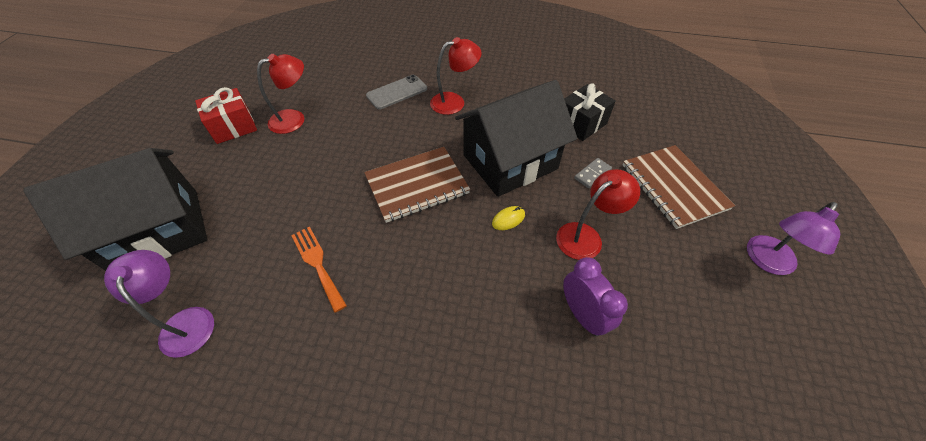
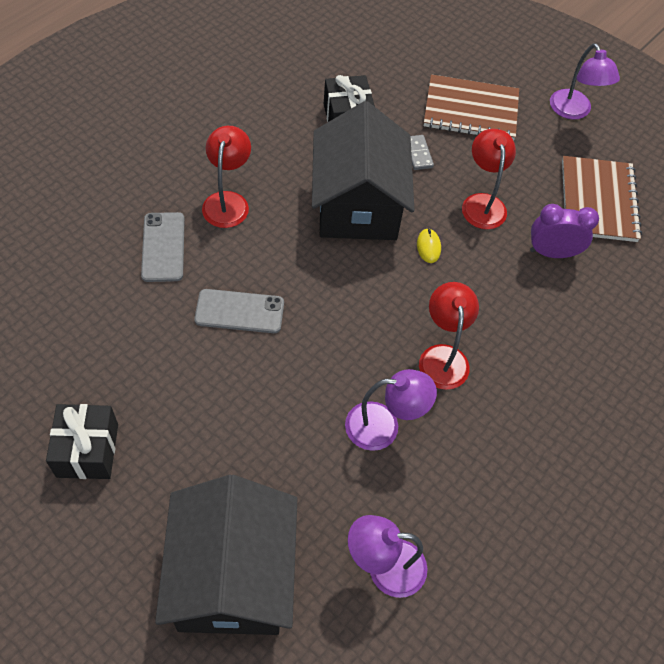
camera: 65 degrees left, 5 degrees up
(233, 127) = (87, 450): red gift -> black gift
(294, 119) = (128, 374): red lamp -> red lamp (443, 356)
(317, 264) = (383, 426): orange fork -> purple lamp
(371, 144) = (239, 311): none -> grey phone
(417, 185) = (335, 298): brown notebook -> brown notebook (598, 201)

